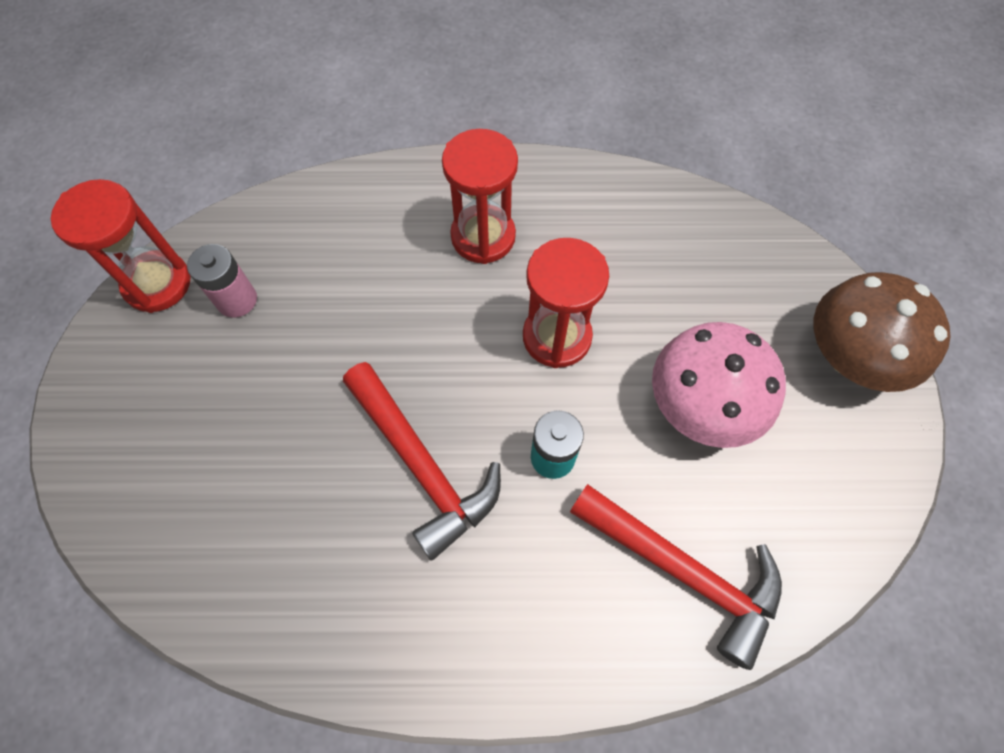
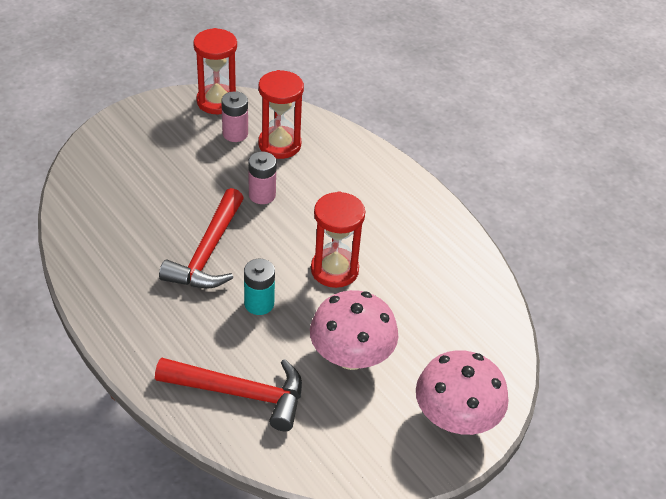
camera: 50 degrees right, 20 degrees down
(372, 337) = (262, 195): none -> pink battery
(483, 236) = (368, 206): red hourglass -> red hourglass (279, 145)
(684, 571) = (241, 393): red hammer -> red hammer turned 75 degrees counterclockwise
(849, 357) = (455, 418): brown mushroom -> pink mushroom

